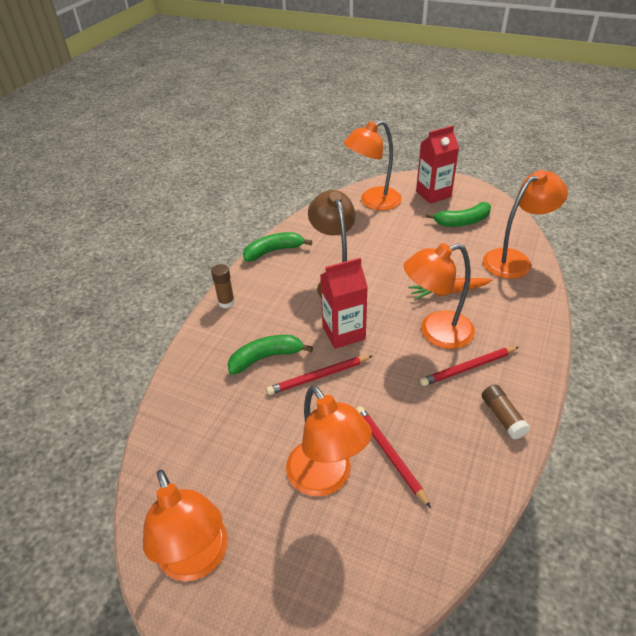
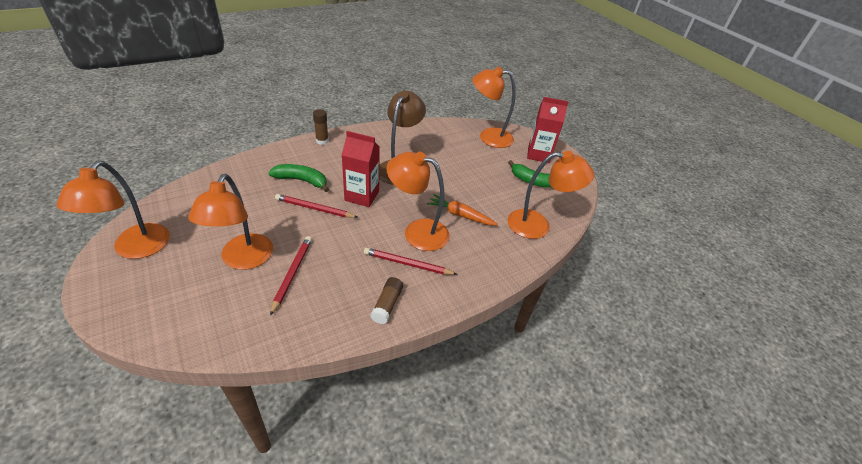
camera: 30 degrees right, 0 degrees up
(273, 251) = (386, 130): green banana -> none

